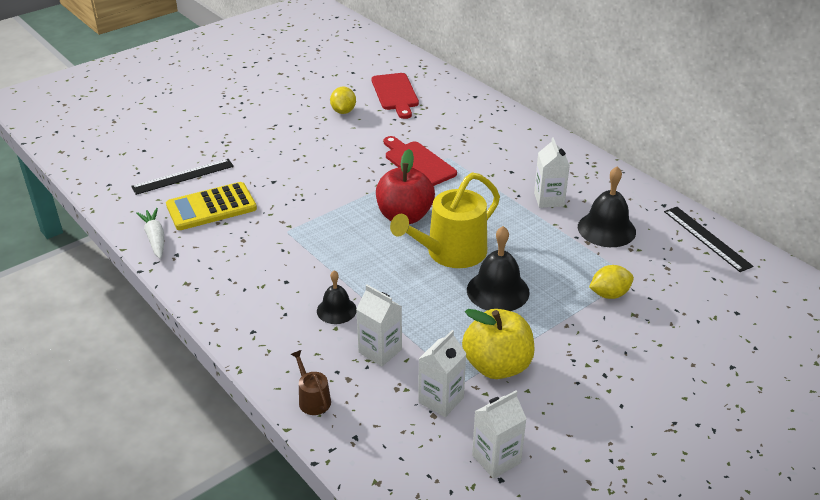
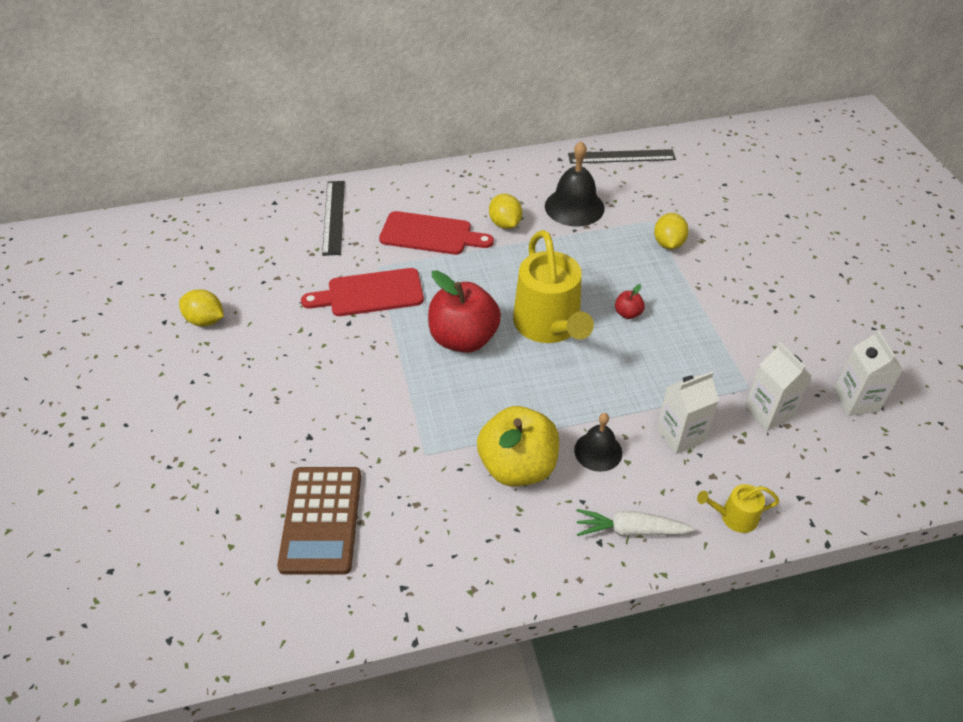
camera: 65 degrees left, 10 degrees up
(155, 238) = (350, 605): white carrot -> white carrot (630, 530)
(183, 176) = (222, 535): black ruler -> black ruler (333, 217)
(211, 207) = (321, 520): yellow calculator -> brown calculator
(313, 399) = (734, 517): brown watering can -> yellow watering can
(395, 94) = (209, 262): red cutting board -> red cutting board (430, 234)
(497, 366) = (735, 355): yellow apple -> yellow apple (517, 467)
(498, 291) = (628, 313): black bell -> red apple
(549, 199) = (505, 224): white carton -> yellow lemon

